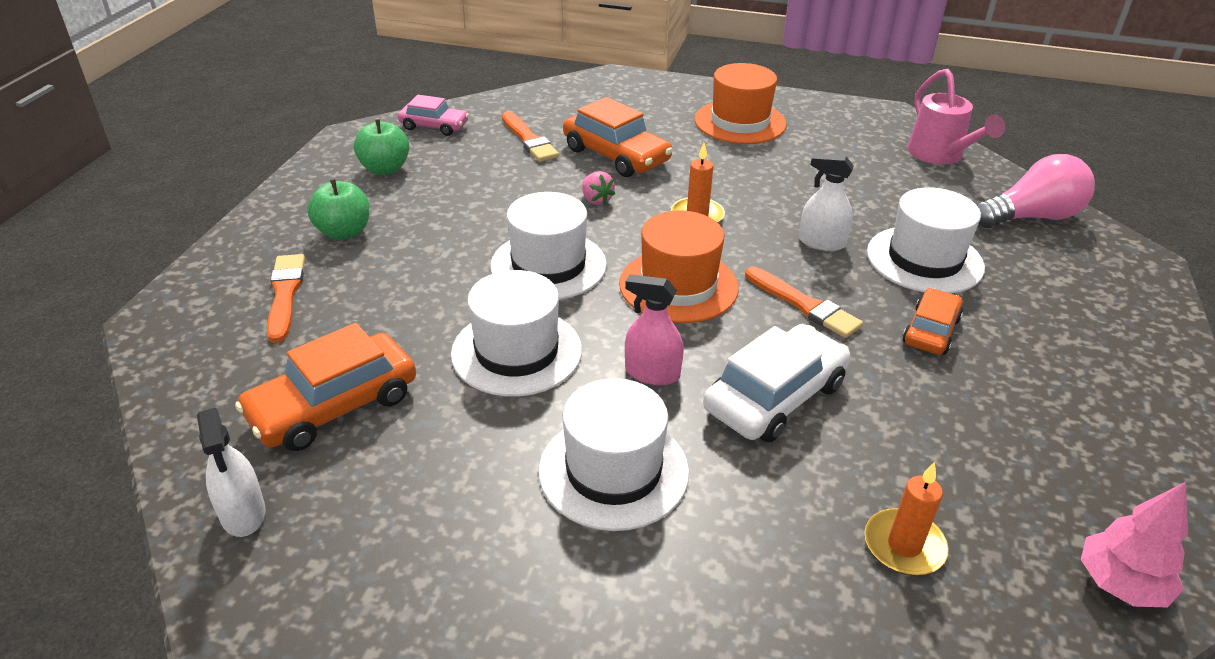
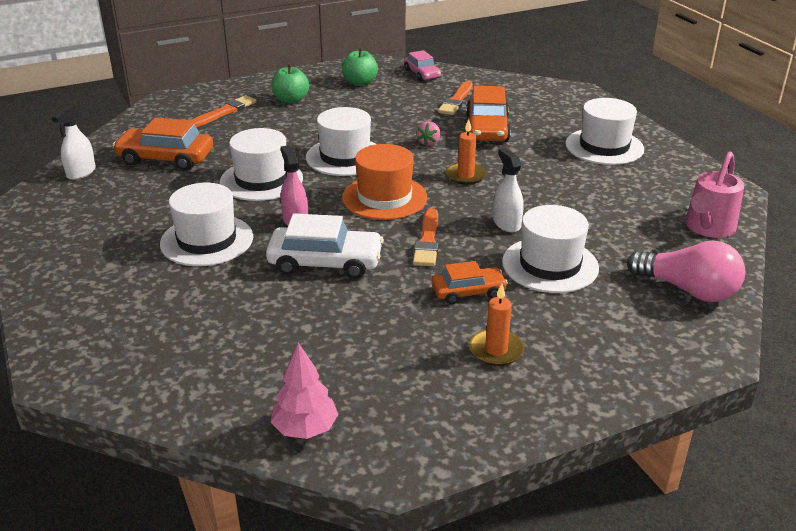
camera: 50 degrees right, 5 degrees down
(740, 122) = (604, 146): orange hat -> white hat
(904, 545) = (251, 343): orange candle -> orange candle (496, 350)

